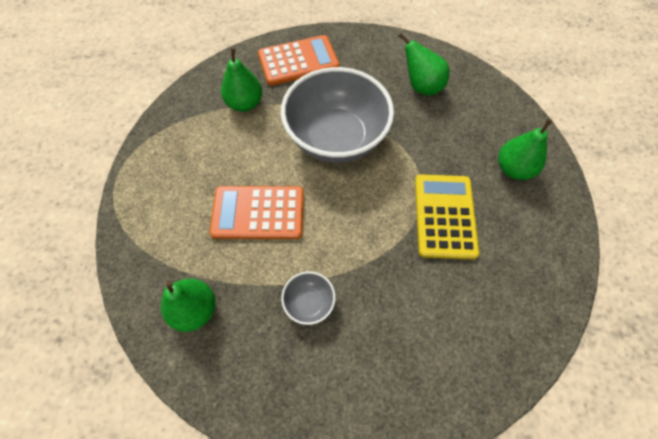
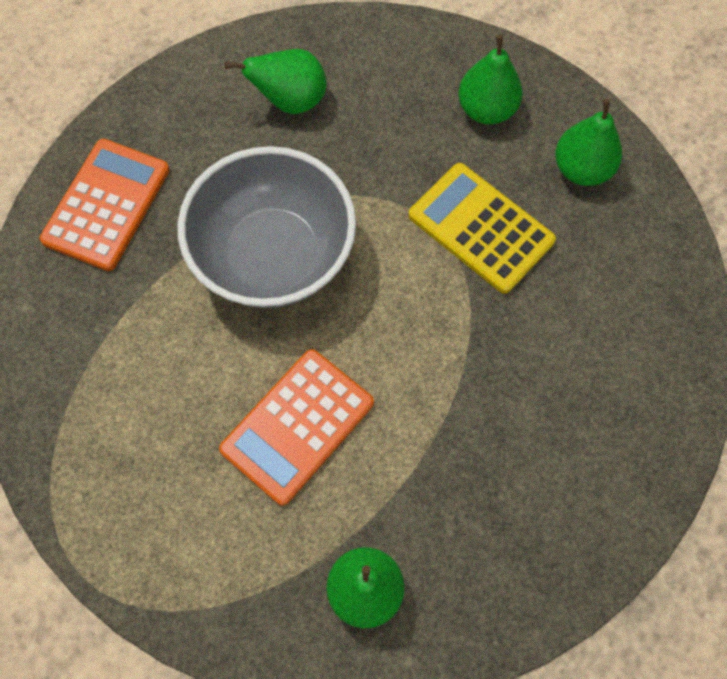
camera: 50 degrees left, 5 degrees up
(245, 103) = (113, 323): green pear -> green pear (582, 169)
(309, 302) = (462, 454): grey bowl -> none

